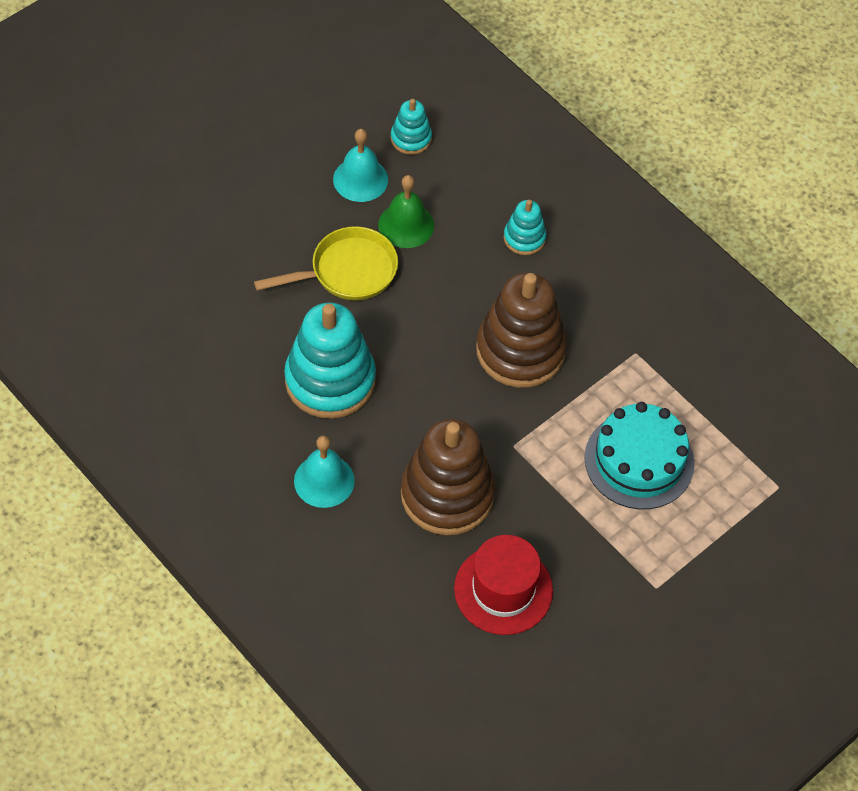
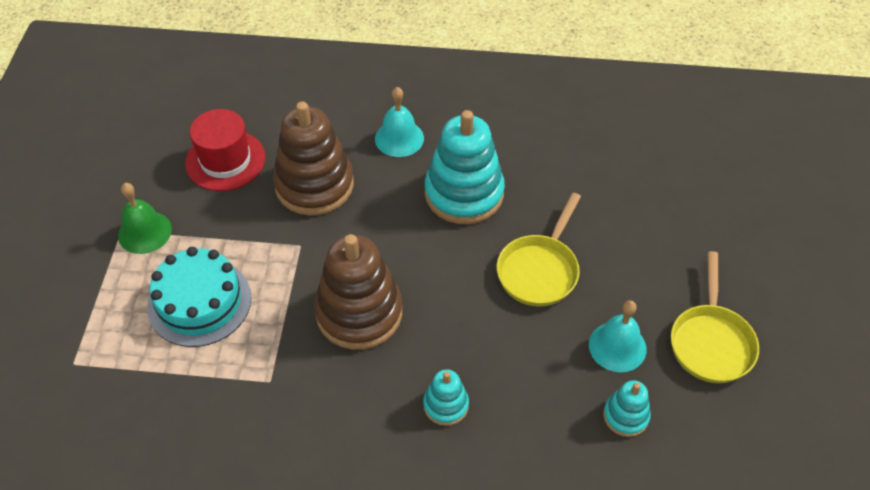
camera: 140 degrees right, 5 degrees down
(292, 132) = (711, 342): none -> yellow pan
(406, 225) = (542, 339): green bell -> green bell (145, 232)

